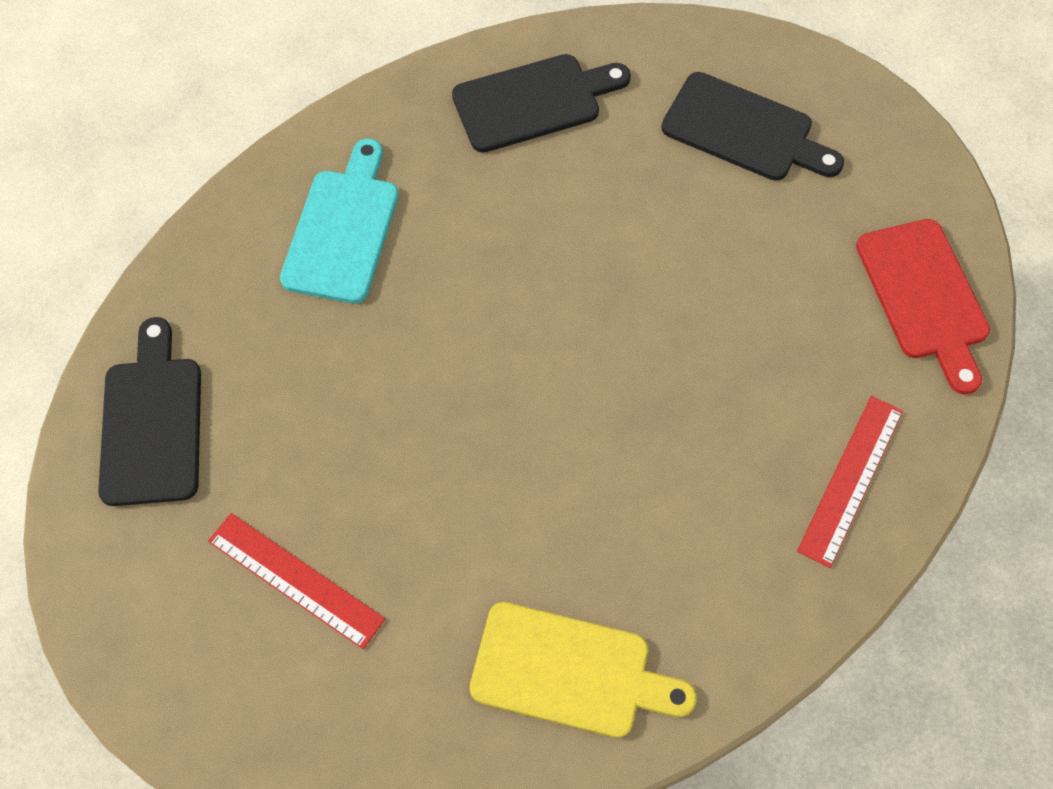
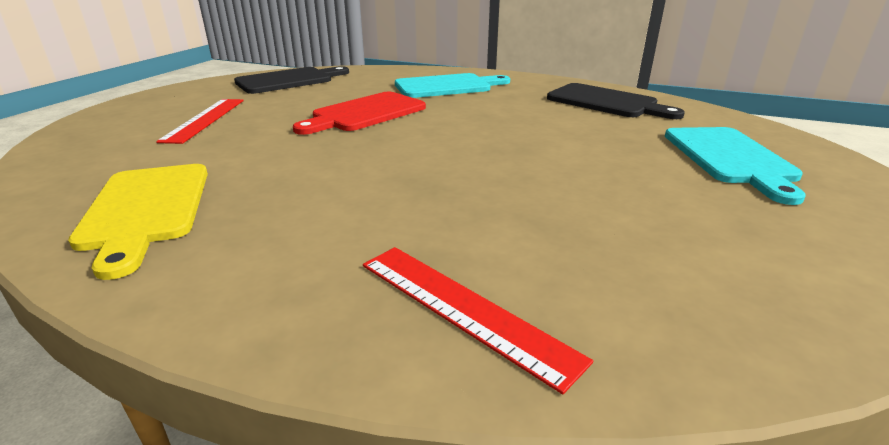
camera: 60 degrees right, 35 degrees down
(744, 130) = (730, 158): black cutting board -> turquoise cutting board
(851, 479) = (463, 308): red ruler -> red ruler turned 45 degrees clockwise
(924, 296) = (770, 294): red cutting board -> red cutting board (365, 113)

